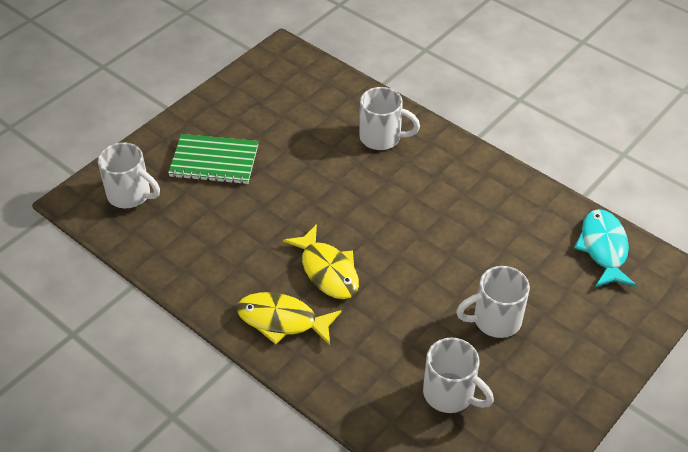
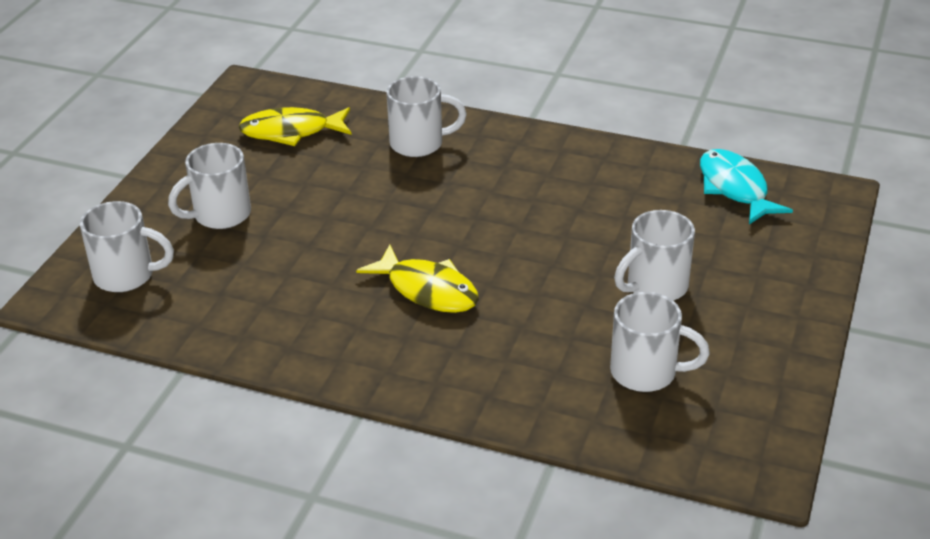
camera: 20 degrees left, 10 degrees down
(214, 161) = (220, 215): green notebook -> white mug
(282, 320) = (399, 355): yellow fish -> yellow fish (291, 132)

